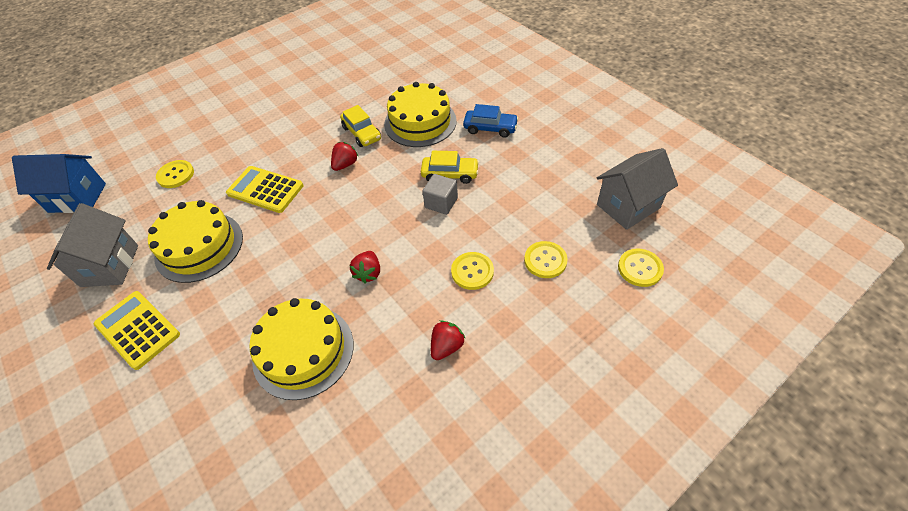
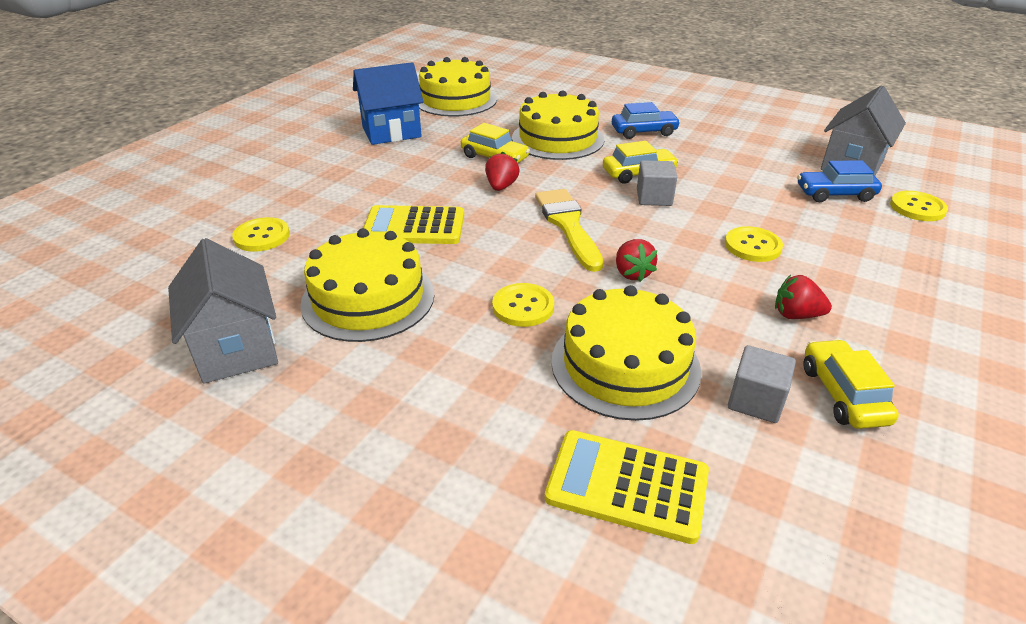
camera: 25 degrees left, 15 degrees down
(77, 198) = (110, 288): blue house -> blue house (391, 132)
(137, 329) = (351, 406): yellow calculator -> yellow calculator (627, 485)
(358, 409) = (755, 401): none -> grey cube
(361, 215) = (568, 225): none -> yellow brush
(379, 63) = (455, 99): none -> yellow cake
(417, 425) = (843, 394): none -> yellow car
(446, 346) = (796, 315): red strawberry -> red strawberry turned 90 degrees counterclockwise
(545, 260) = (819, 221): yellow button -> yellow button (523, 307)
(584, 235) = (835, 194): none -> blue car

